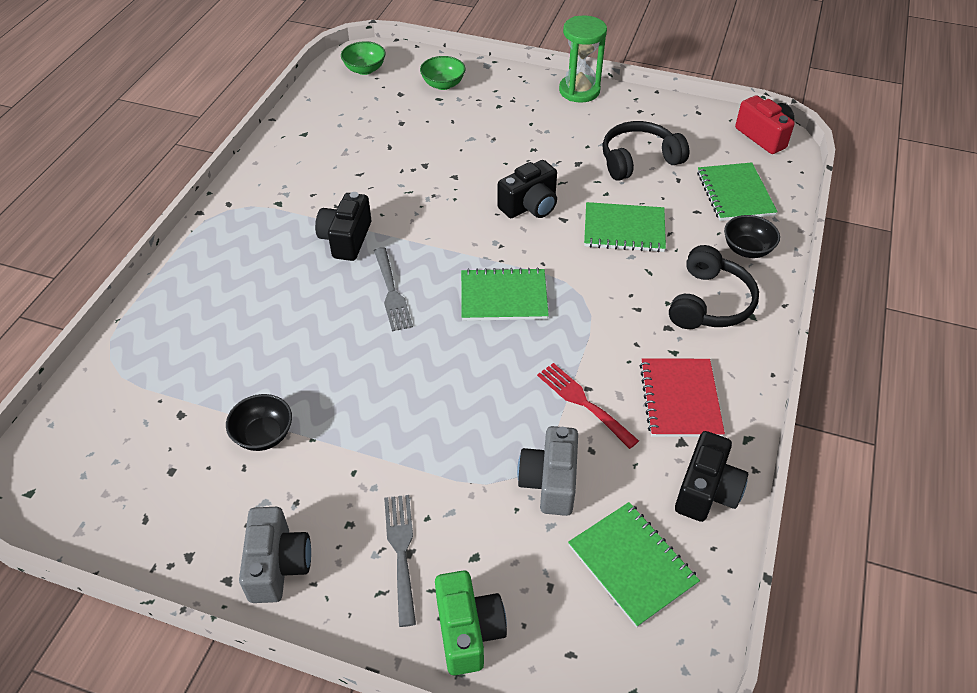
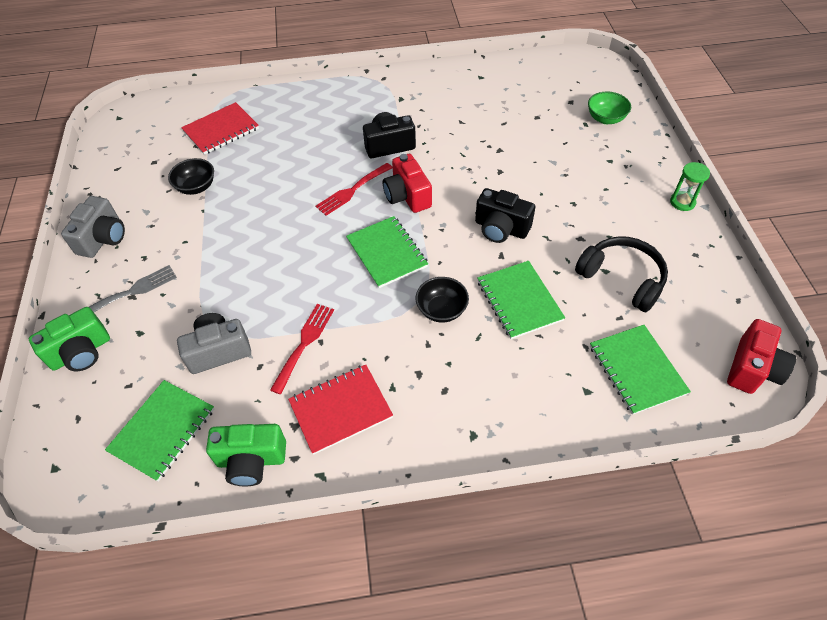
camera: 65 degrees right, 5 degrees up
(176, 380) = (221, 130): none -> red notebook
(278, 565) = (103, 238): grey camera -> grey camera turned 45 degrees counterclockwise
(365, 69) = (581, 71): green bowl -> none
(392, 292) = (352, 191): grey fork -> red fork
(435, 253) = (407, 196): none -> red camera
(579, 91) = (682, 202): green hourglass -> green hourglass, size x0.58
(706, 491) = (251, 460): black camera -> green camera
(709, 303) = (469, 396): black headphones -> none
(735, 194) = (636, 370): green notebook -> green notebook turned 75 degrees counterclockwise
(747, 249) = (562, 404): black bowl -> black bowl (441, 310)

